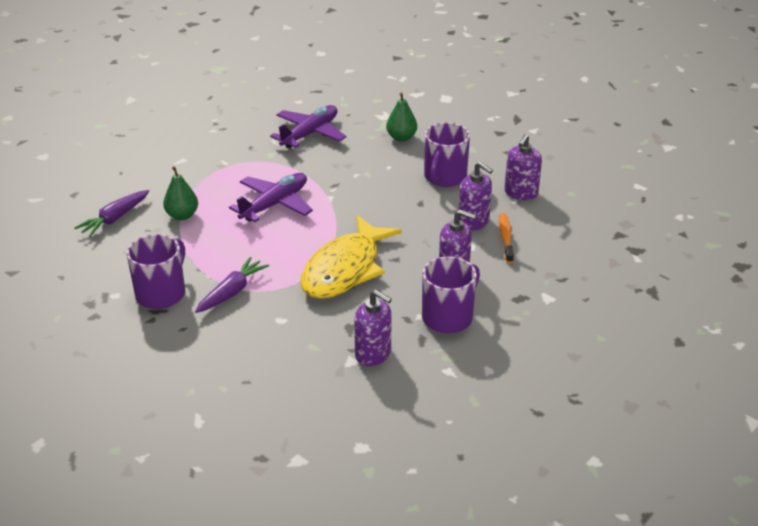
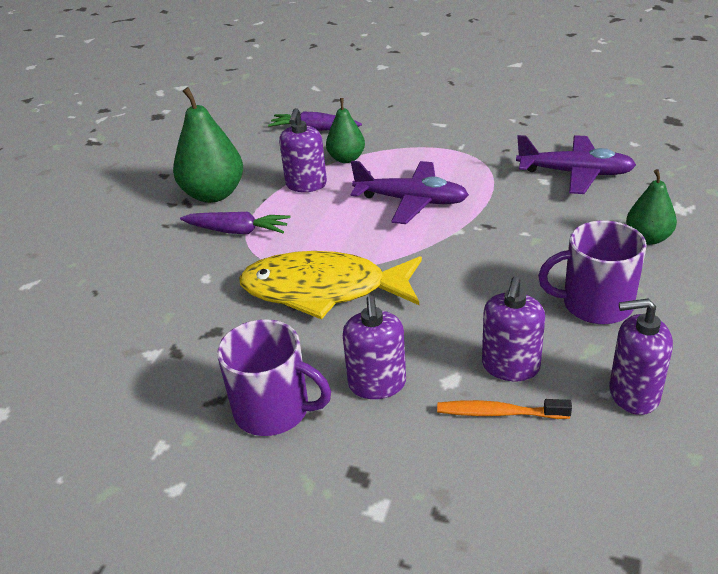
camera: 70 degrees right, 0 degrees up
(161, 293) = (213, 194): purple mug -> green pear
(373, 354) = (171, 367): purple soap dispenser -> purple soap dispenser (306, 185)
(505, 238) = (498, 413): orange toothbrush -> orange toothbrush turned 150 degrees counterclockwise

